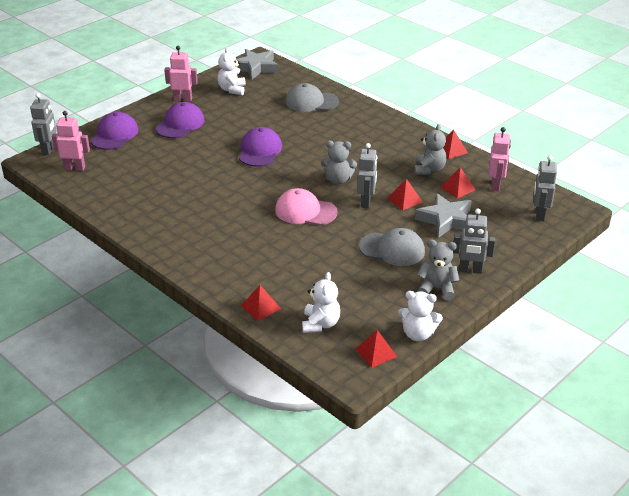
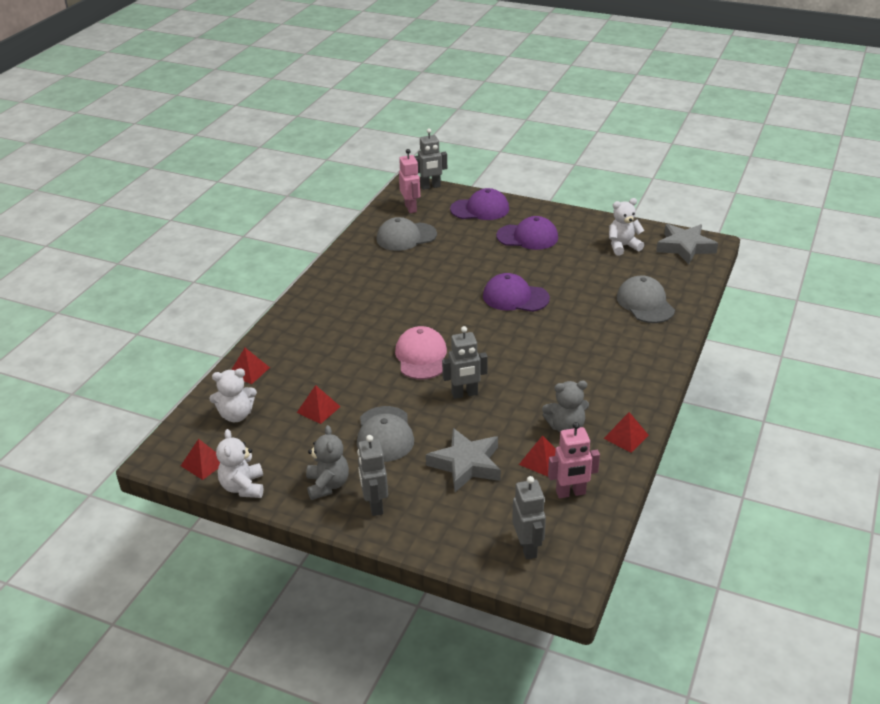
camera: 70 degrees right, 0 degrees up
(121, 181) = (406, 237): none -> grey cap
(183, 99) = (576, 224): pink robot -> none
(260, 151) = (515, 297): purple cap -> purple cap turned 150 degrees counterclockwise
(338, 180) = (495, 363): grey teddy bear -> none
(405, 200) = (488, 422): red pyramid -> red pyramid (318, 409)
(539, 215) = (528, 547): grey robot -> grey robot turned 90 degrees clockwise

